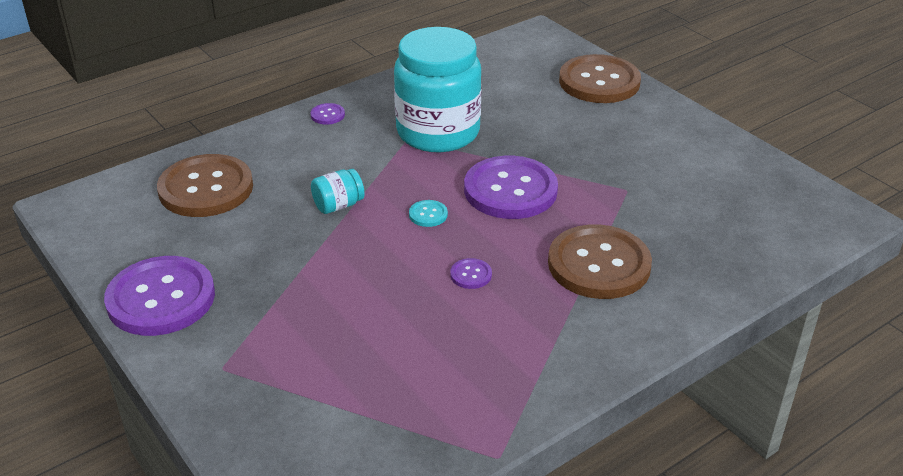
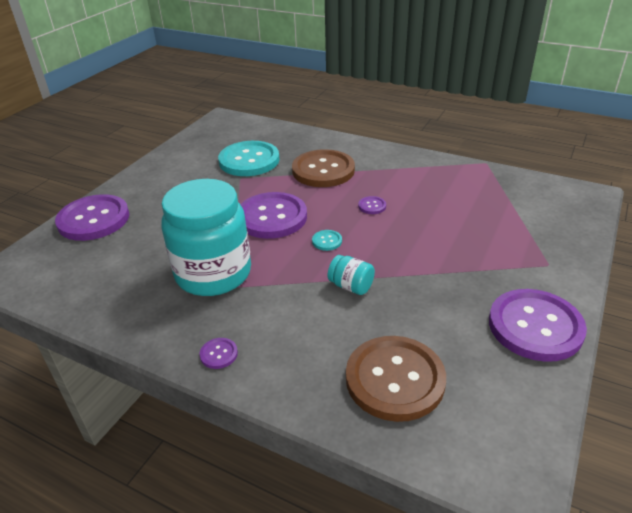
camera: 115 degrees left, 0 degrees up
(599, 82) = (93, 219): brown button -> purple button
(674, 208) = (249, 160): none -> turquoise button

